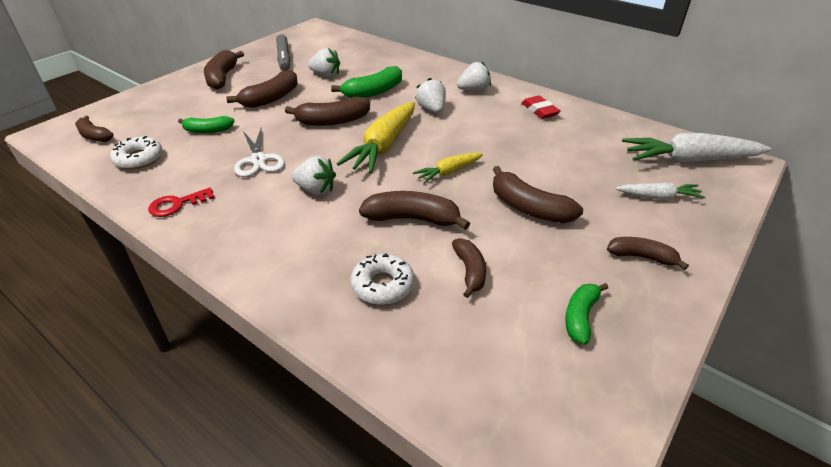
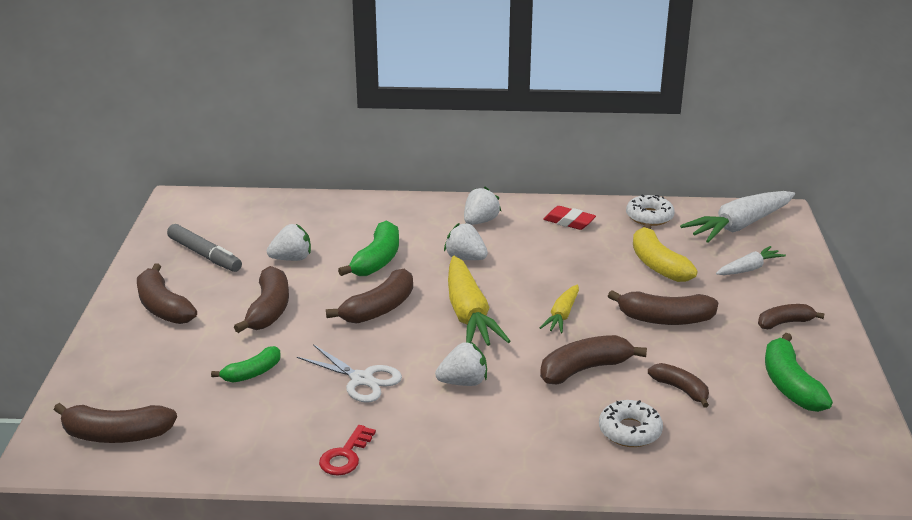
camera: 35 degrees left, 10 degrees down
(94, 136) = (116, 435): brown banana -> brown banana, size x1.57
(139, 159) = (222, 434): white donut -> white donut (649, 216)
(575, 164) = (658, 264): none -> yellow banana
(580, 317) = (790, 385): green banana -> green banana, size x1.57

